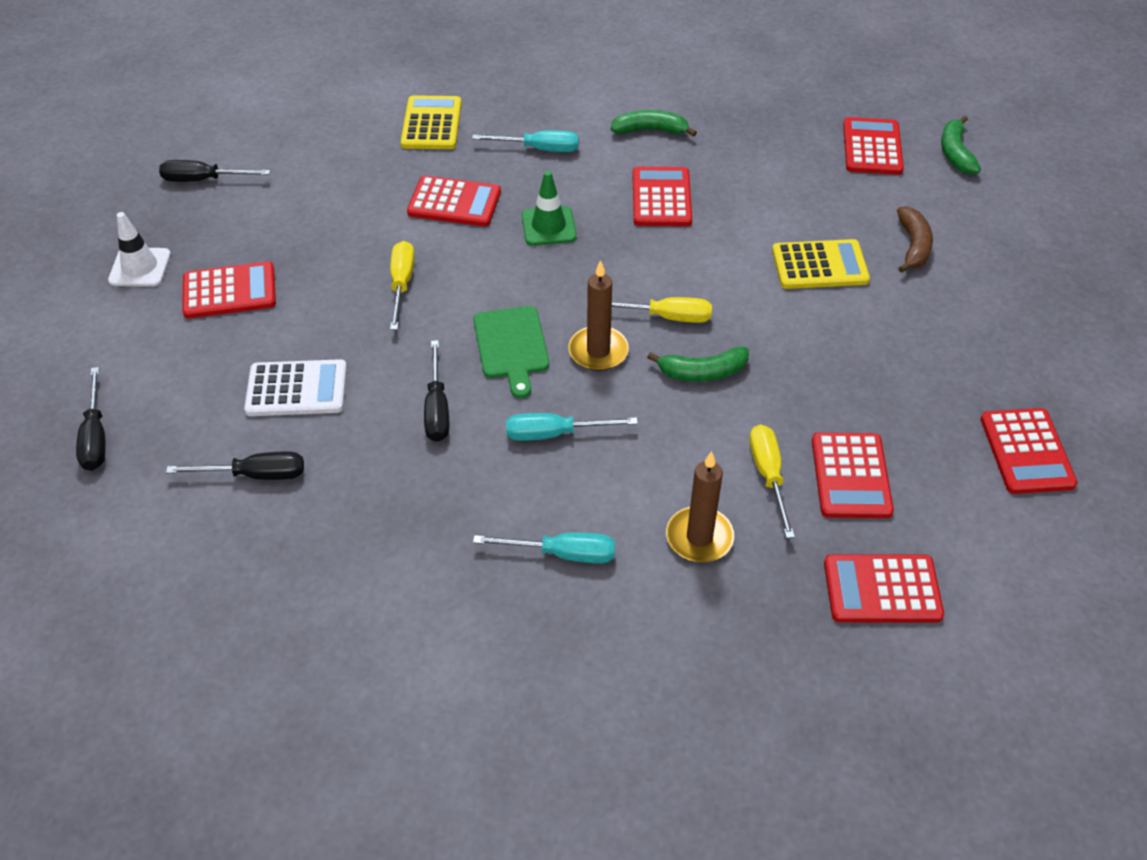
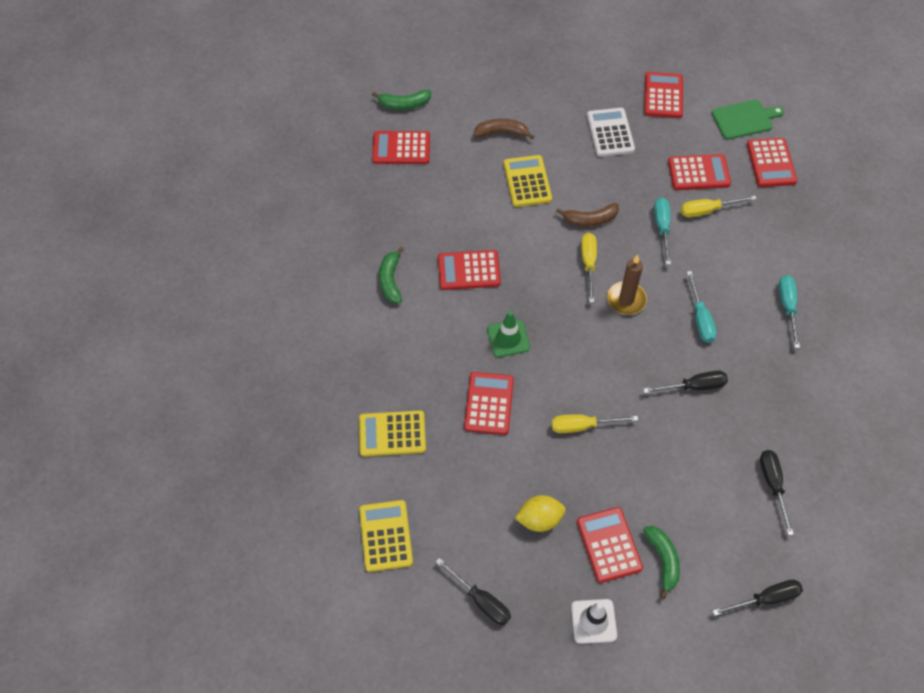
camera: 95 degrees left, 10 degrees up
(203, 180) = (481, 600): black screwdriver -> black screwdriver turned 45 degrees counterclockwise
(284, 234) = (539, 519): none -> yellow lemon
(297, 389) = (695, 475): white calculator -> white calculator (610, 133)
(306, 115) = (386, 536): none -> yellow calculator
(511, 346) = (631, 349): green cutting board -> green cutting board (744, 119)
(539, 149) = (419, 352): turquoise screwdriver -> turquoise screwdriver (662, 228)
(699, 537) = (759, 242): brown candle -> none
(702, 372) = (633, 243): green banana -> green banana (663, 560)
(748, 327) = (590, 219): none -> brown banana
(1026, 451) = (663, 95): red calculator -> red calculator turned 75 degrees counterclockwise

